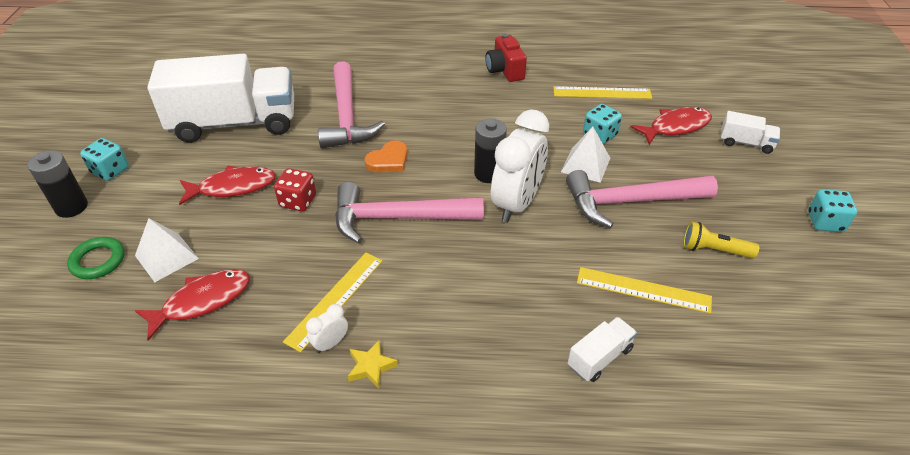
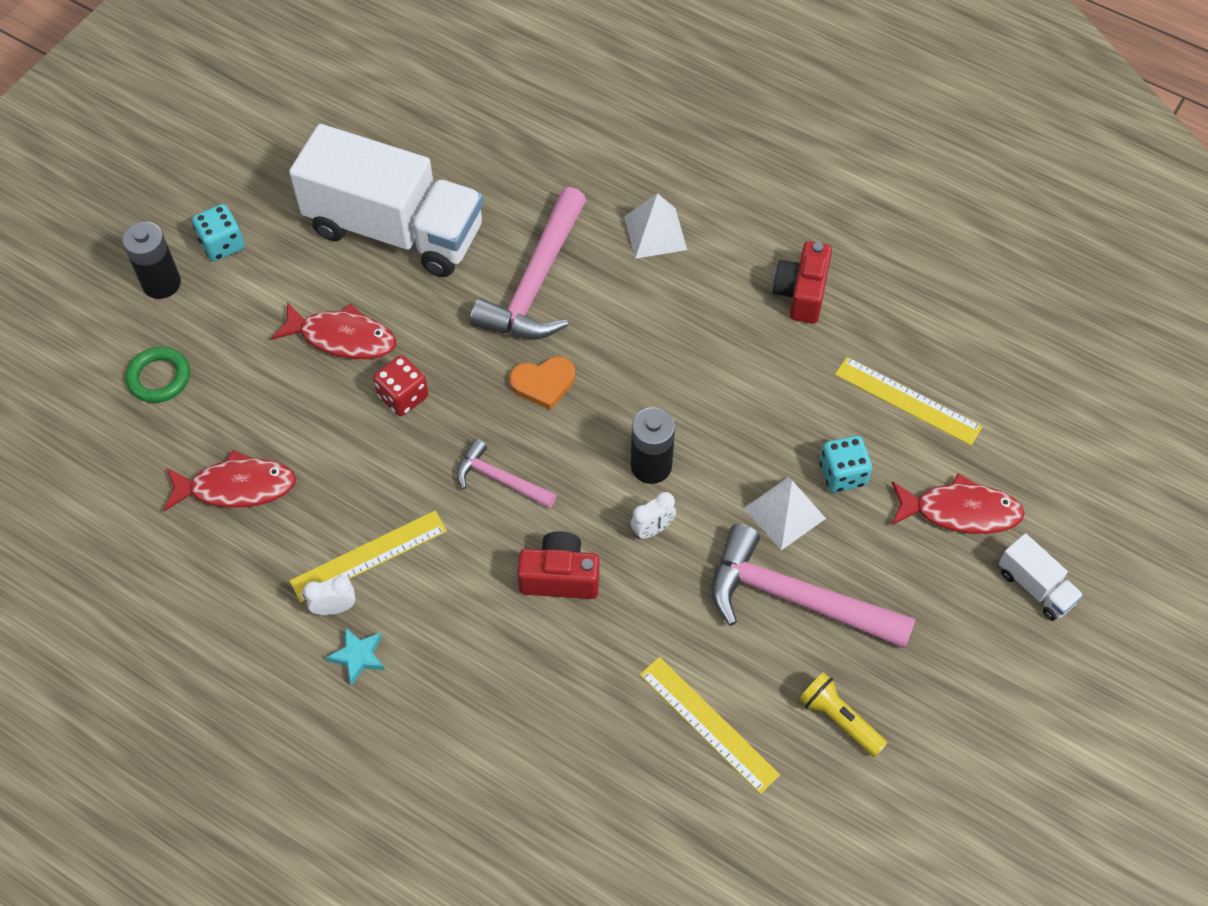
camera: 30 degrees right, 15 degrees up
(166, 257) = (228, 407): white pyramid -> white pyramid (655, 233)
(371, 366) = (358, 657): yellow star -> turquoise star
(398, 218) = (500, 479): pink hammer -> pink hammer, size x0.54
(479, 253) = (560, 577): none -> red camera
(516, 204) = (652, 529): white clock -> white clock, size x0.43
(599, 357) = (594, 776): white truck -> none
(825, 222) = (1021, 758): turquoise dice -> none

